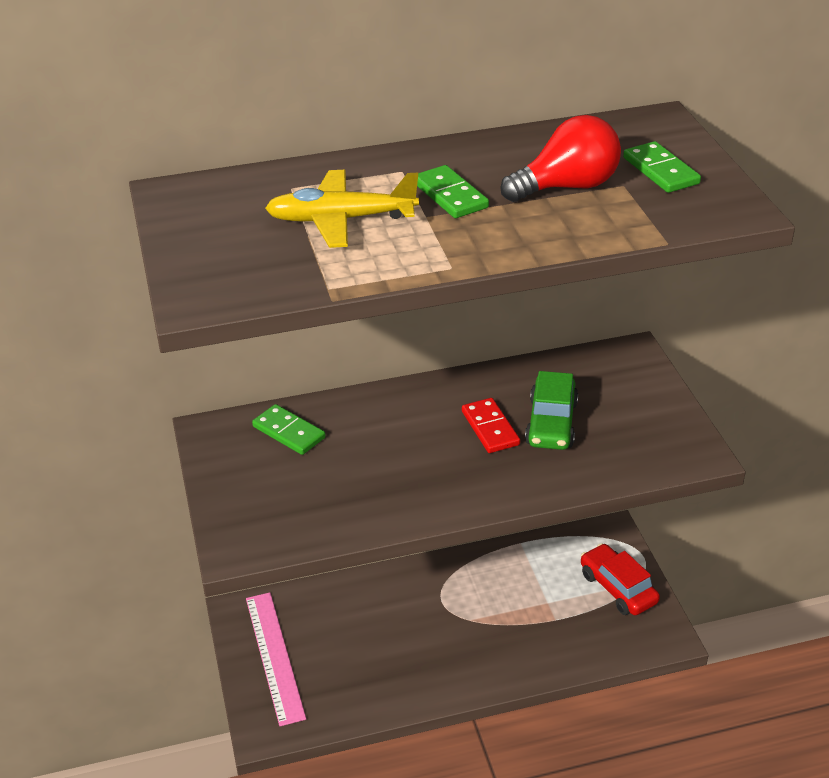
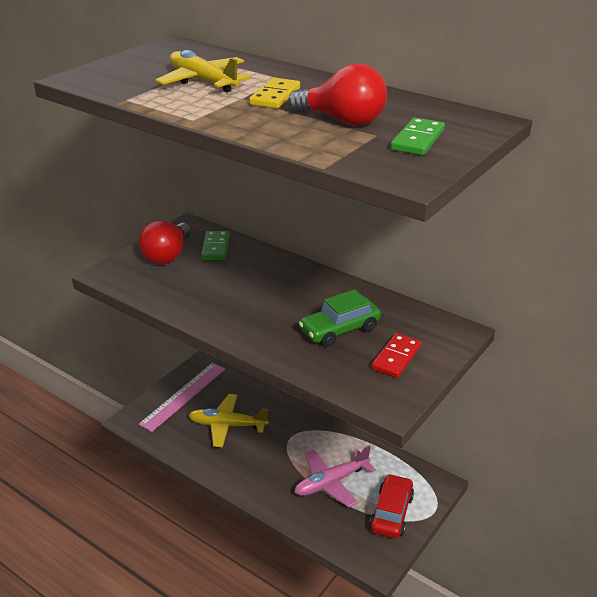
camera: 50 degrees right, 5 degrees down
(257, 478) = (167, 255): none -> red light bulb
(367, 644) = (227, 425): none -> yellow plane
(450, 195) = (275, 96): green domino -> yellow domino
(490, 428) = (304, 309): red domino -> red domino (396, 357)
(537, 608) = (331, 482): none -> pink plane

